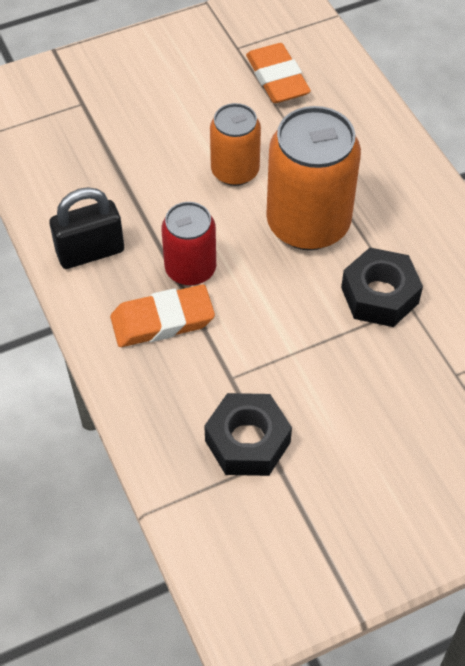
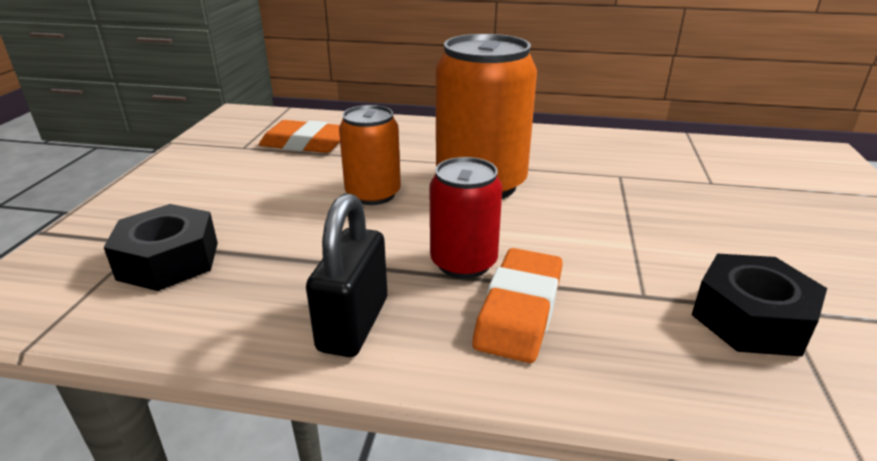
camera: 55 degrees left, 25 degrees down
(379, 295) = (596, 182): black nut -> black nut (169, 260)

